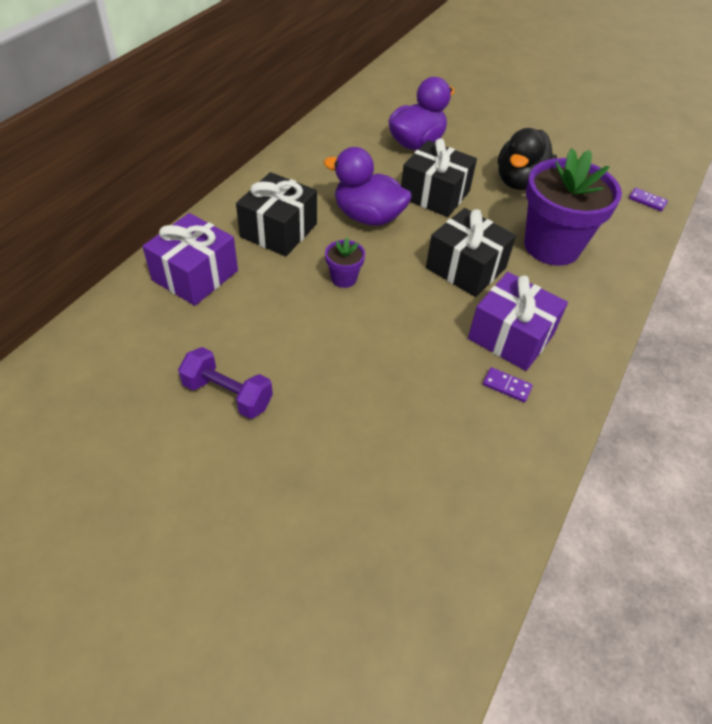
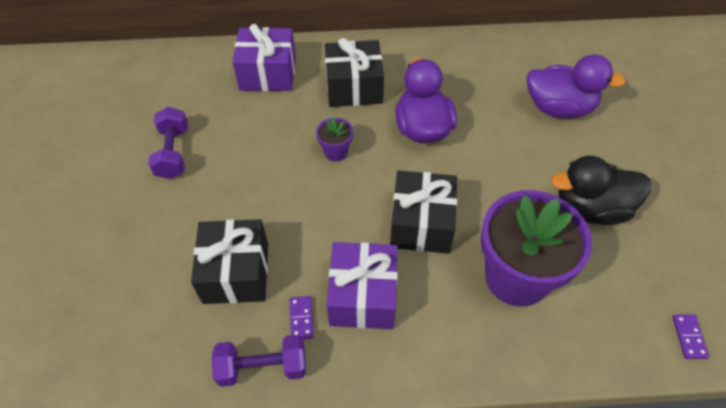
camera: 60 degrees right, 5 degrees up
(434, 194) = (499, 156): black gift -> black gift (236, 273)
(539, 435) = (263, 367): none -> purple dumbbell

